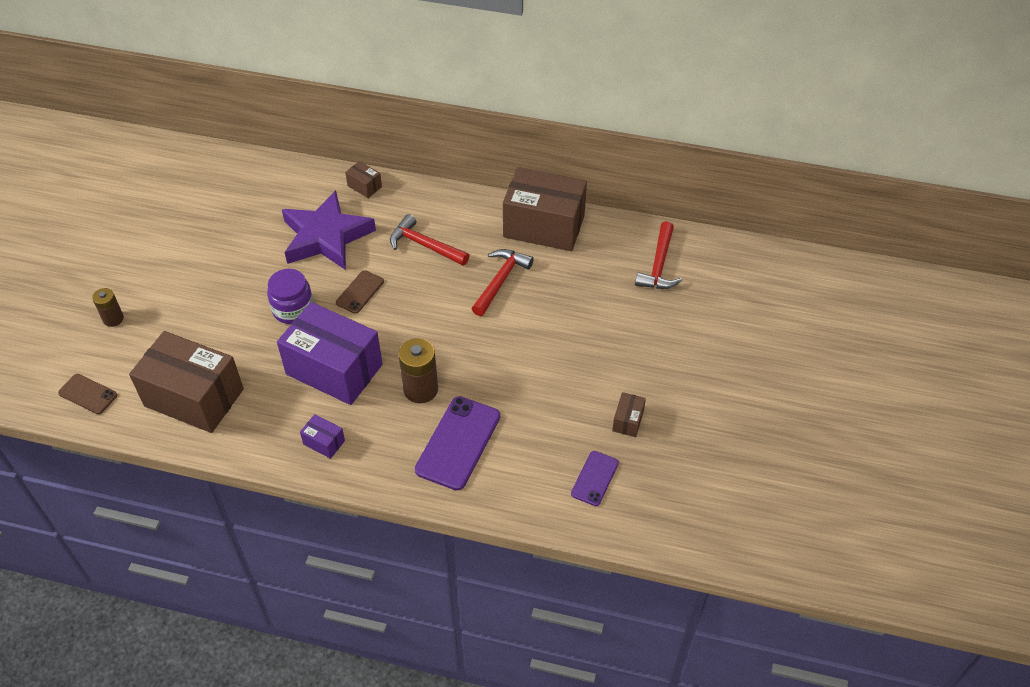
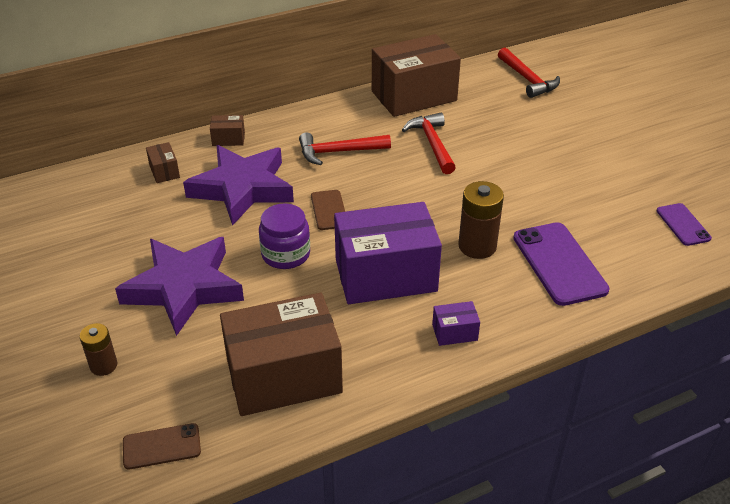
camera: 40 degrees left, 10 degrees down
(208, 294) = (183, 288): none -> purple star
(628, 421) = (648, 177): brown box -> brown box (164, 171)

